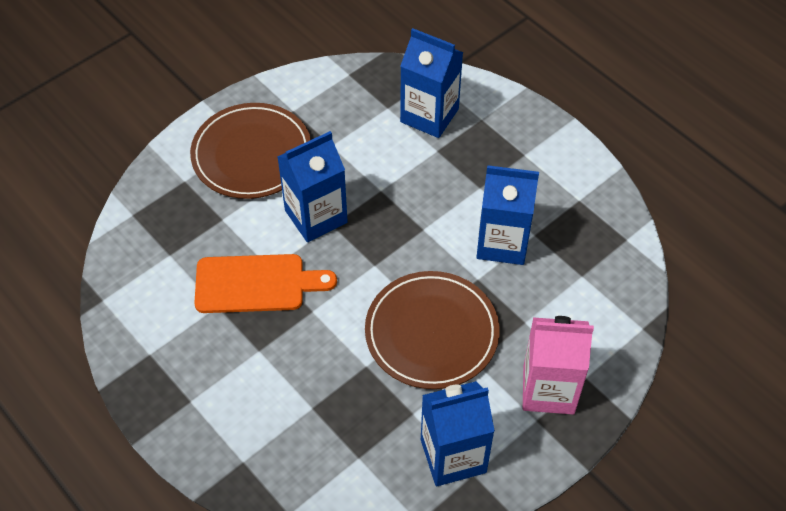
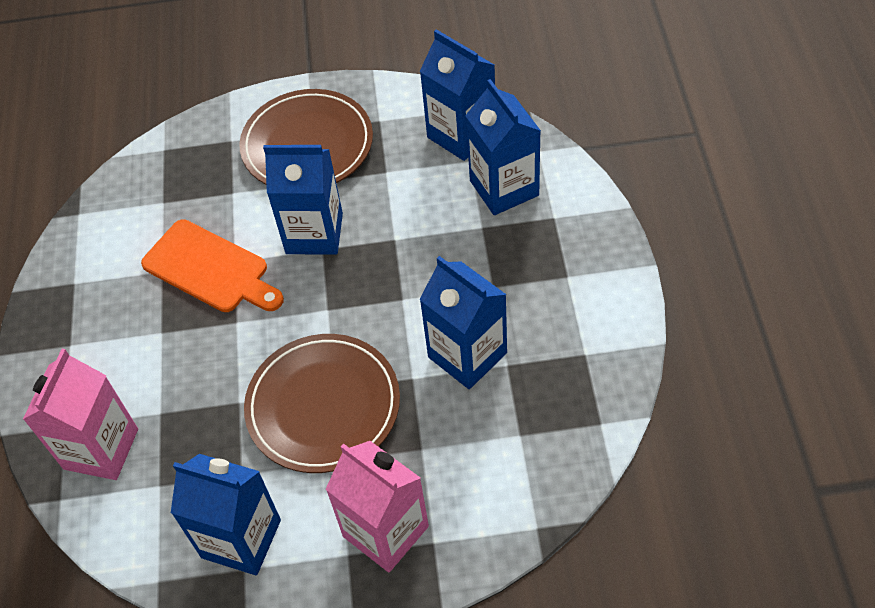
camera: 40 degrees right, 0 degrees up
(289, 459) = (101, 449): none -> pink carton
(365, 92) = (461, 134): none -> blue carton

